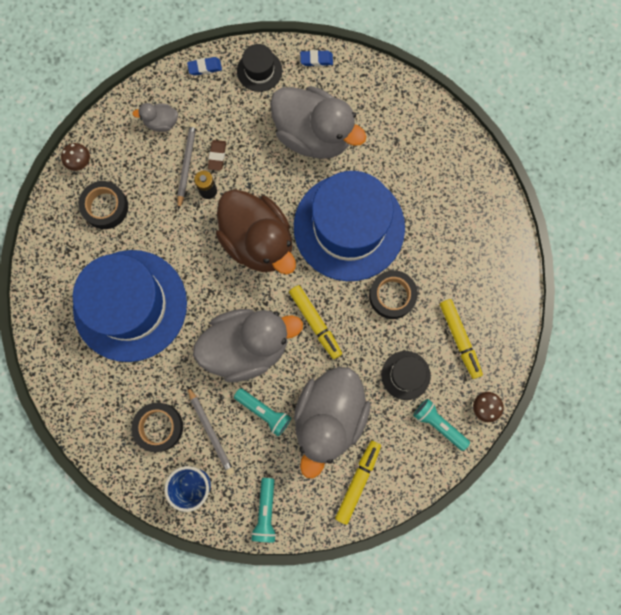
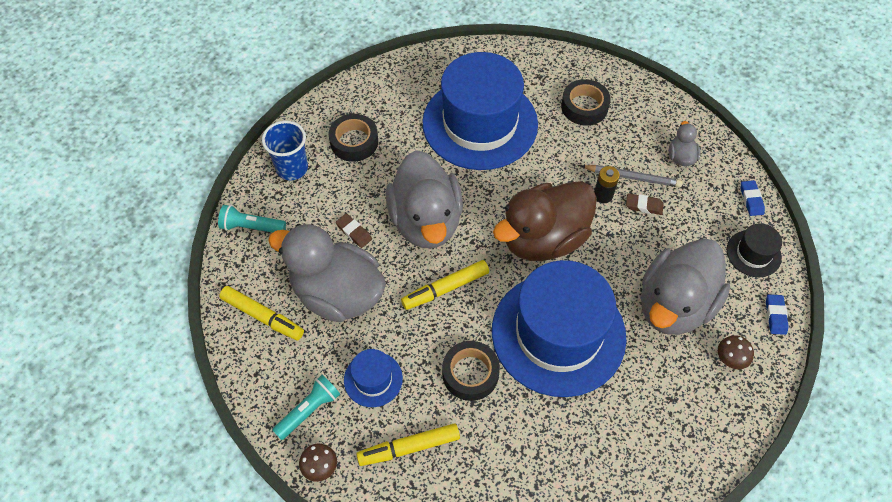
camera: 95 degrees right, 20 degrees down
(80, 162) = (632, 88): brown mushroom -> brown mushroom (730, 359)
(211, 431) = (342, 184): grey pencil -> none
(264, 412) = (354, 232): turquoise flashlight -> brown eraser
(405, 375) = (373, 379): black hat -> blue hat

